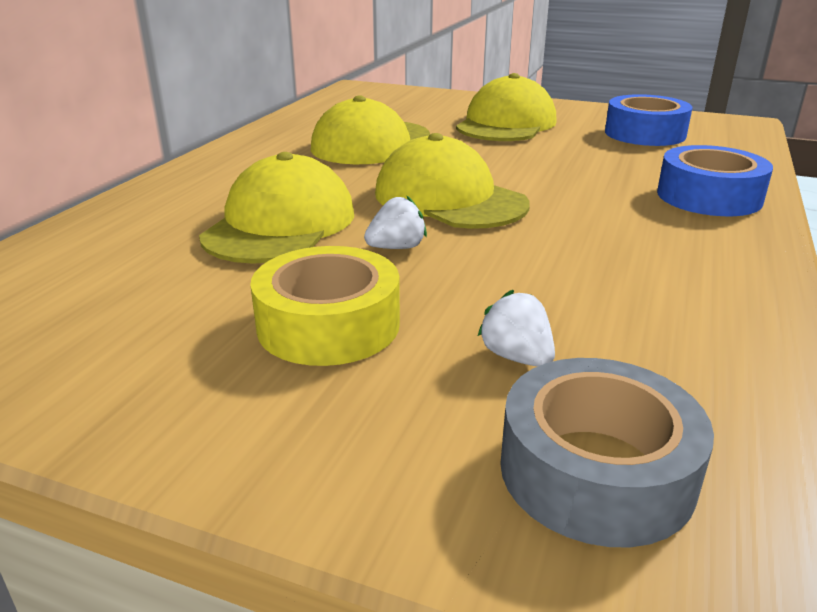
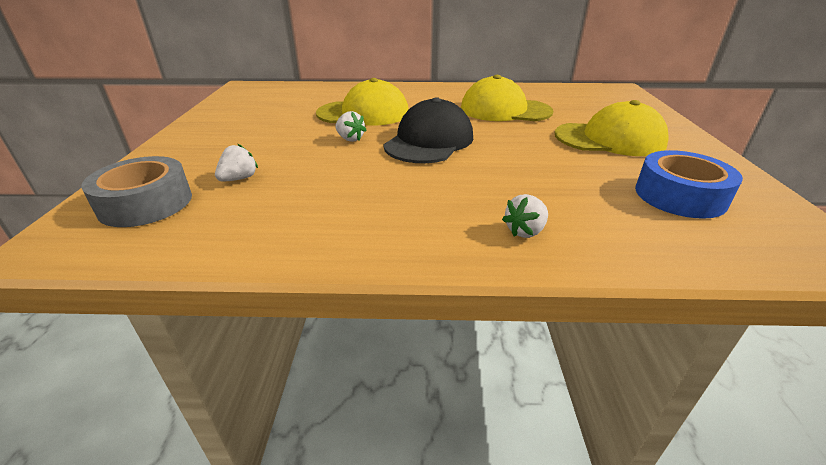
camera: 70 degrees right, 5 degrees up
(328, 325) = (265, 139): yellow tape -> none
(449, 199) = (429, 141): yellow cap -> black cap
(709, 197) = (525, 231): blue tape -> white strawberry

